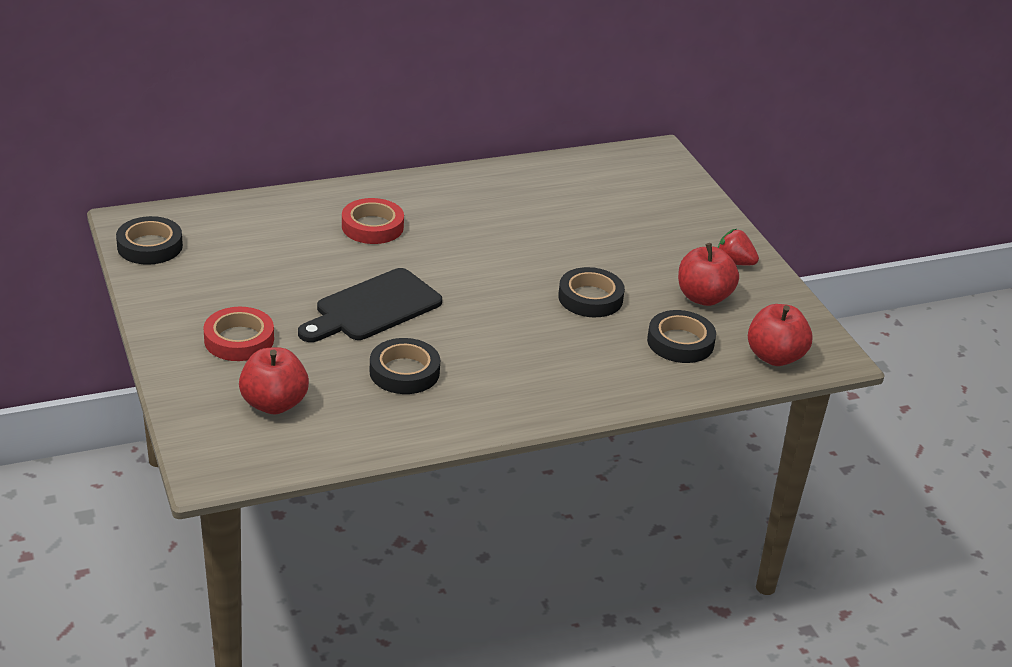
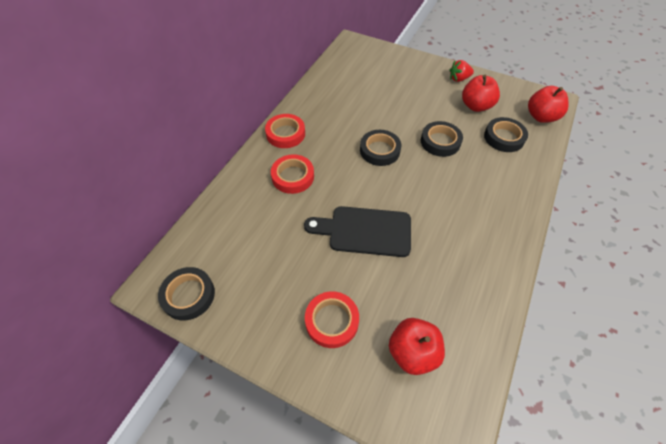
camera: 40 degrees left, 20 degrees up
(373, 308) = (365, 231): black cutting board -> black cutting board turned 90 degrees clockwise
(404, 372) = (436, 261): black tape -> black tape (379, 150)
(423, 190) = (285, 134): none -> red tape

